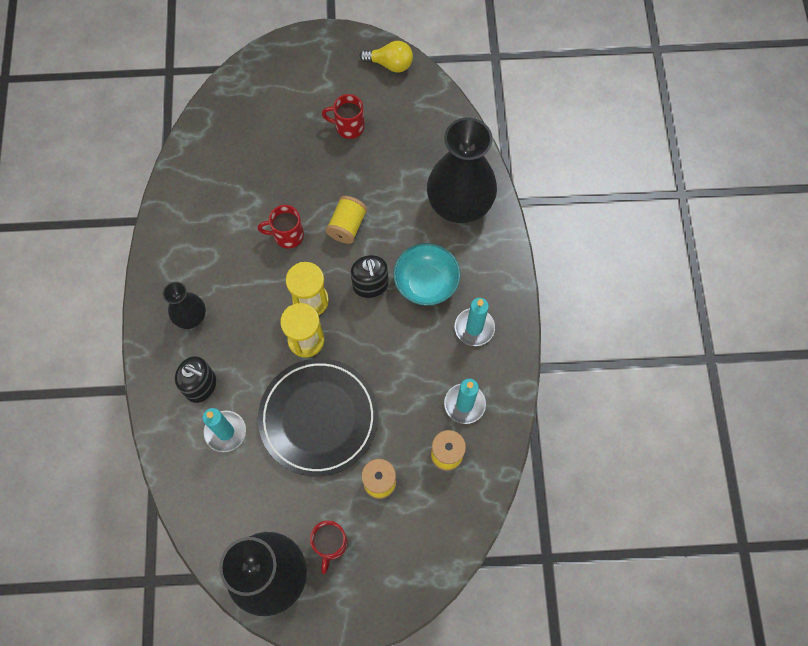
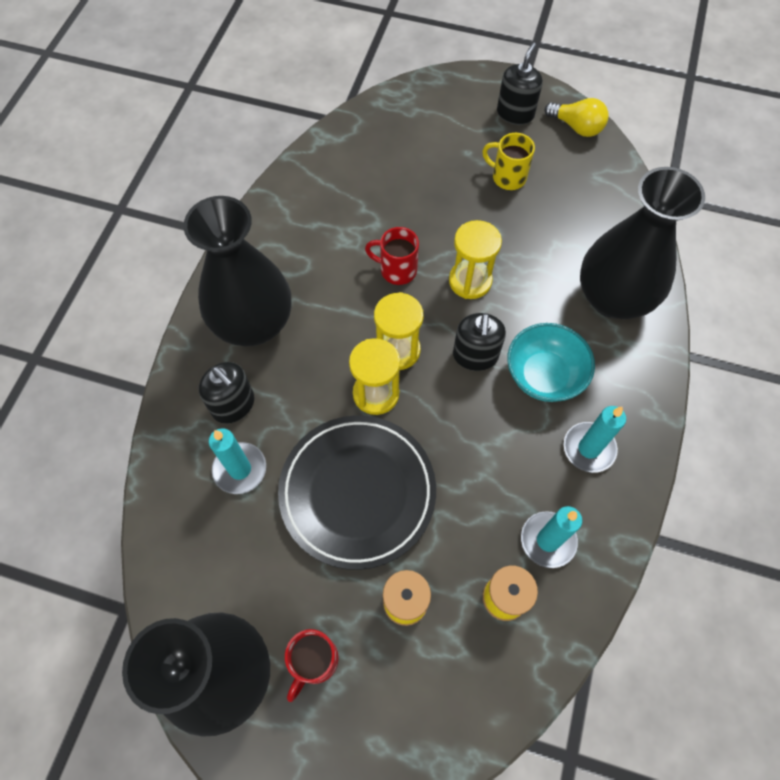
camera: 20 degrees right, 5 degrees down
(191, 316) = (253, 323): black vase -> black vase, size x1.97
(337, 67) = (515, 114): none -> black soap dispenser
(347, 226) = (470, 281): yellow spool -> yellow hourglass
(348, 127) = (507, 177): red mug -> yellow mug

